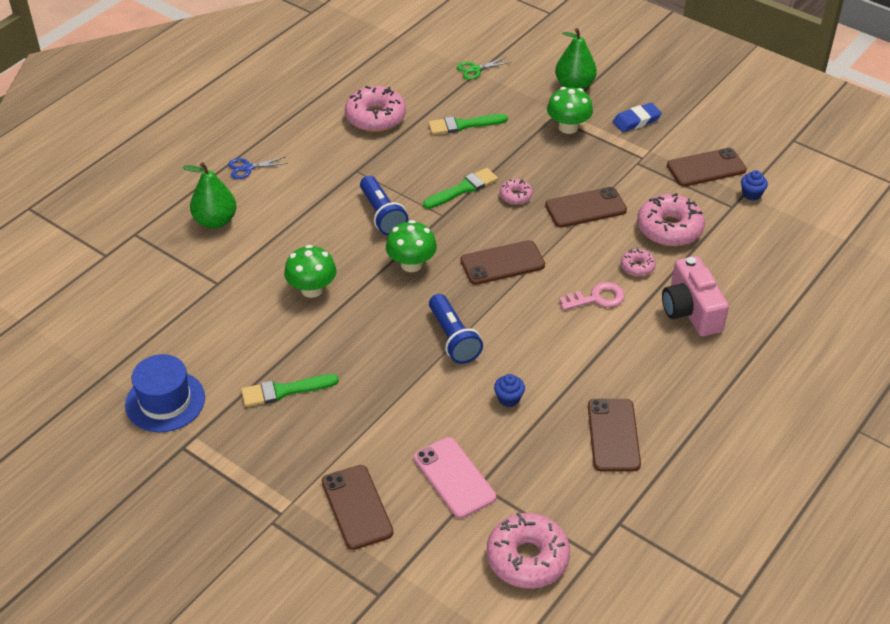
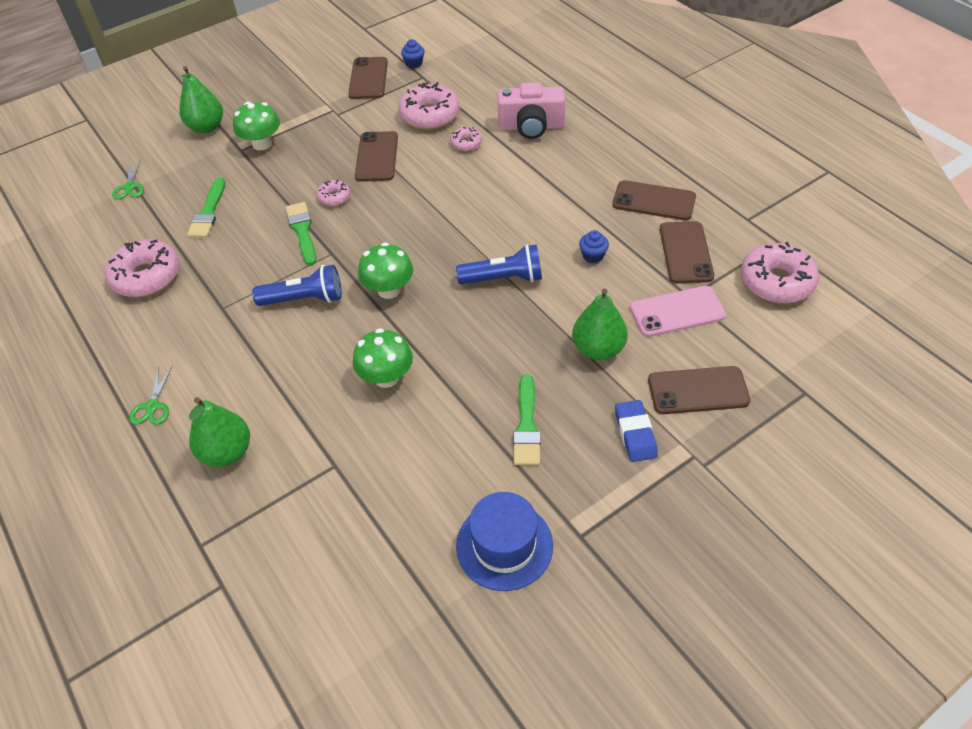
camera: 70 degrees left, 5 degrees up
(247, 168) = (152, 406): blue scissors -> green scissors
(386, 424) = (598, 349): none -> green pear
(502, 263) = (420, 225): brown phone -> brown phone (686, 252)
(597, 298) = (493, 175): pink key -> none
(636, 120) = (282, 102): blue eraser -> blue eraser (635, 433)

